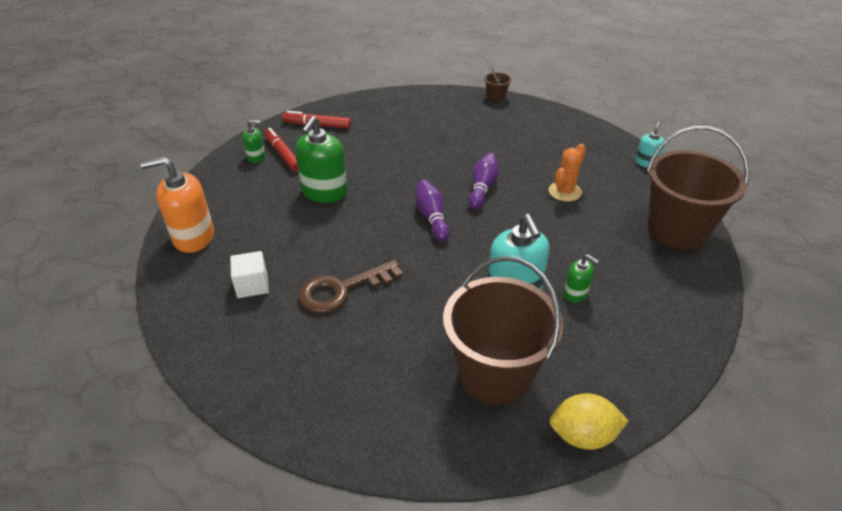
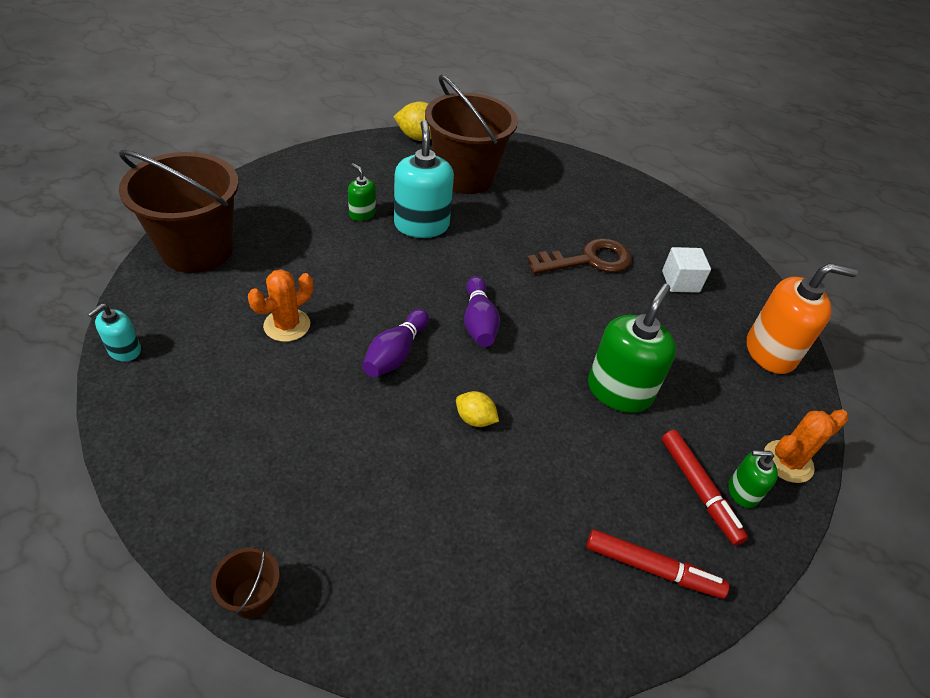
camera: 175 degrees left, 5 degrees up
(219, 174) = (788, 461): none -> orange cactus
(418, 164) = (475, 419): none -> yellow lemon

